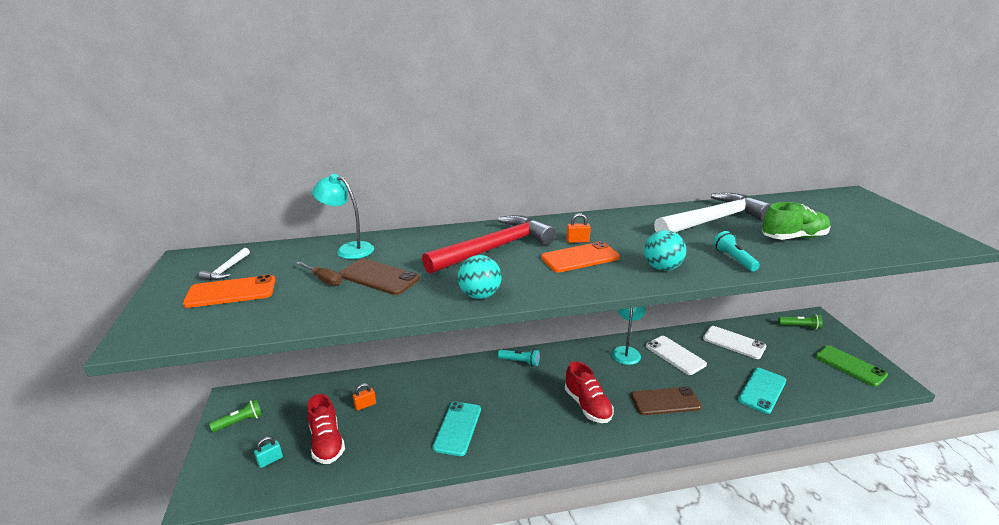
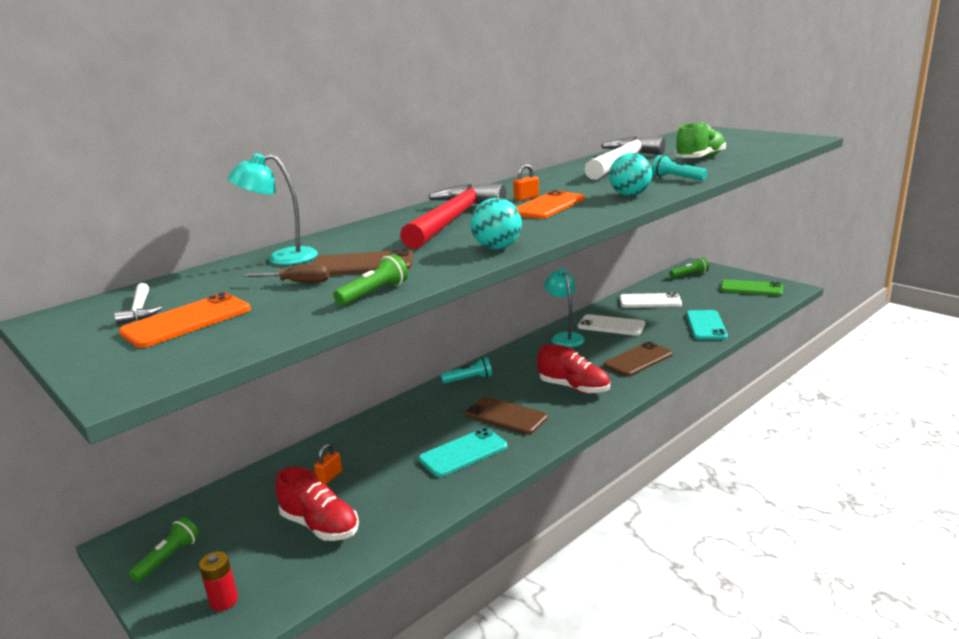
camera: 30 degrees left, 5 degrees down
(236, 471) = (224, 601): none -> red battery
(270, 460) = (262, 571): turquoise padlock -> none
(346, 312) = (374, 293): none -> green flashlight
(457, 428) = (463, 453): turquoise phone -> turquoise phone turned 75 degrees clockwise
(514, 409) = (505, 416): none -> brown phone

